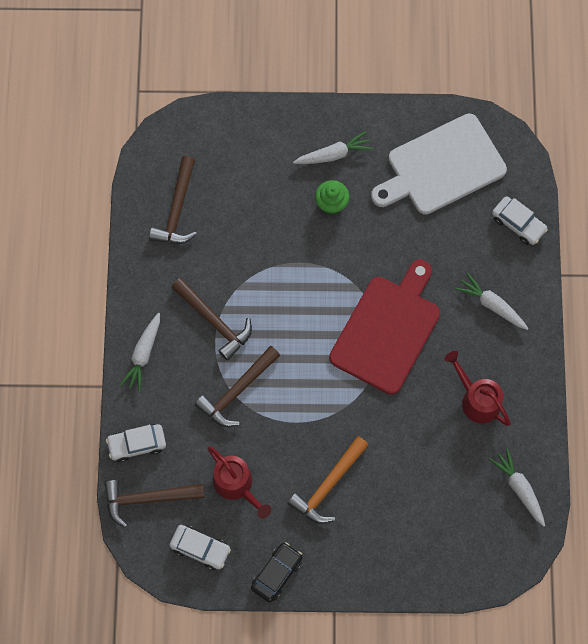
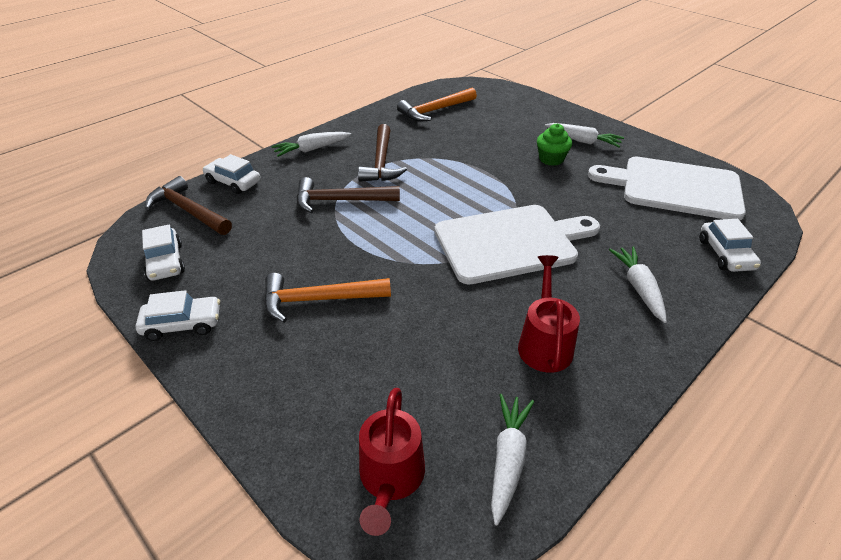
camera: 45 degrees right, 30 degrees down
(177, 209) = (435, 110): brown hammer -> orange hammer
(237, 485) = (253, 247): red watering can -> red watering can (390, 479)
(276, 573) = (182, 324): black car -> white car
(387, 330) = (510, 243): red cutting board -> white cutting board

